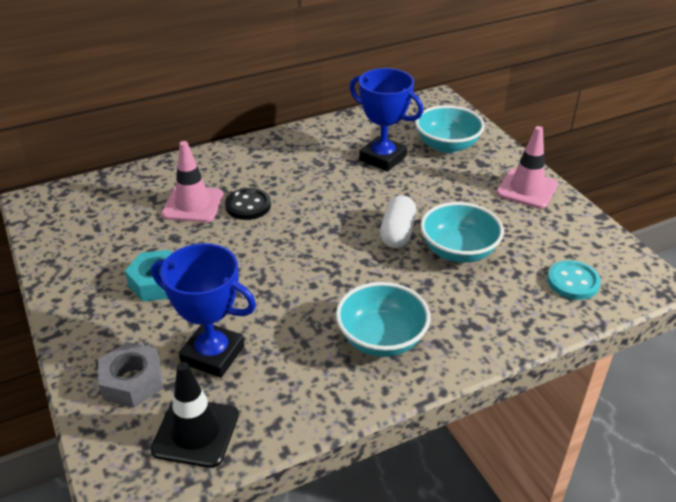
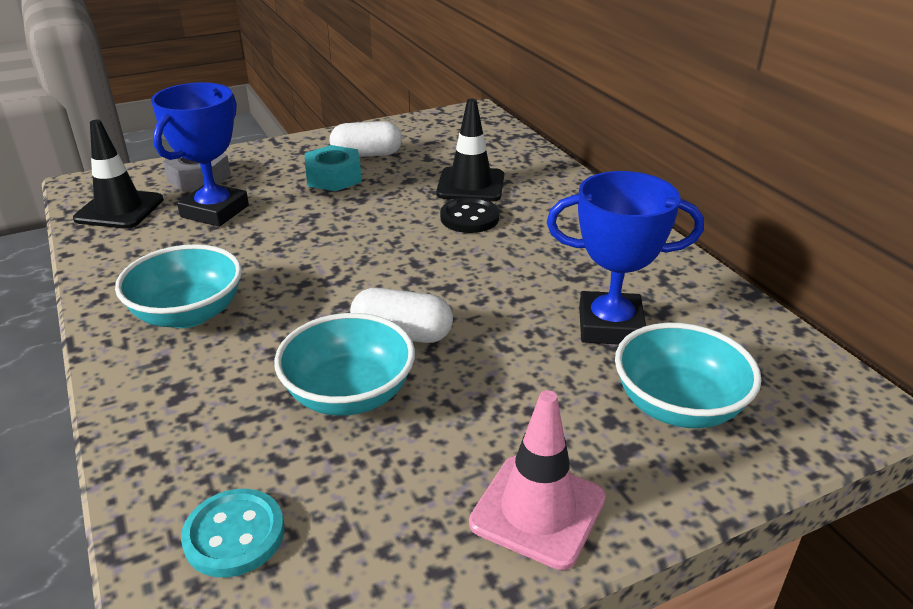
camera: 90 degrees right, 5 degrees down
(113, 265) = (367, 155): none -> white capsule
(193, 205) = (470, 185): pink traffic cone -> black traffic cone
(383, 158) = (610, 326): blue trophy -> blue trophy turned 60 degrees clockwise

